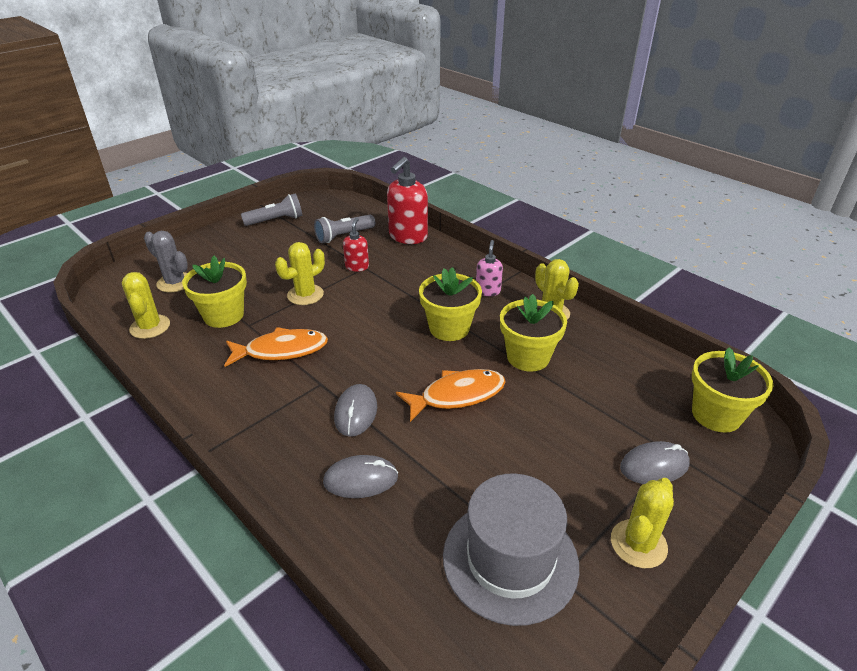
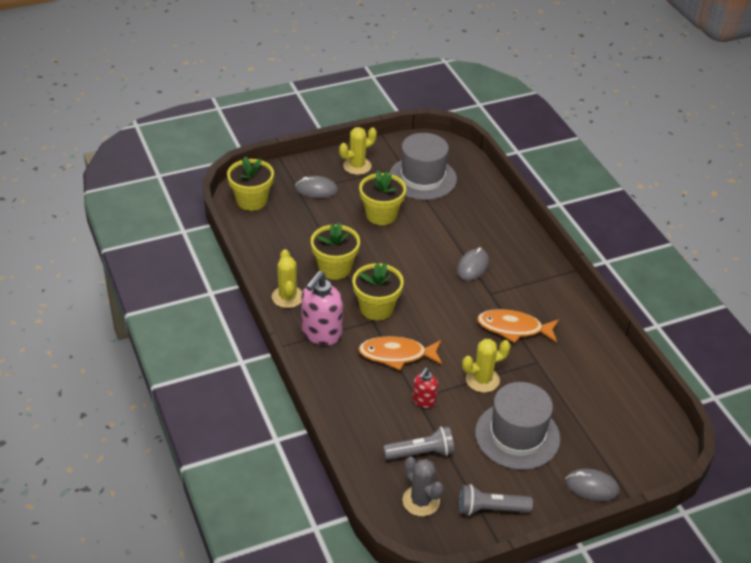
camera: 160 degrees left, 5 degrees up
(150, 327) = (621, 385): yellow cactus -> none
(175, 283) = (604, 435): grey cactus -> grey cactus (421, 501)
(223, 315) = (557, 378): yellow flower pot -> yellow flower pot (381, 215)
(261, 264) = (517, 436): none -> grey hat
(361, 479) = (482, 230): grey mouse -> grey mouse (591, 487)
(407, 237) = (354, 429): red soap dispenser -> none
(457, 395) = (401, 257): orange fish -> orange fish (396, 355)
(488, 291) = (321, 334): pink soap dispenser -> pink soap dispenser, size x1.82

